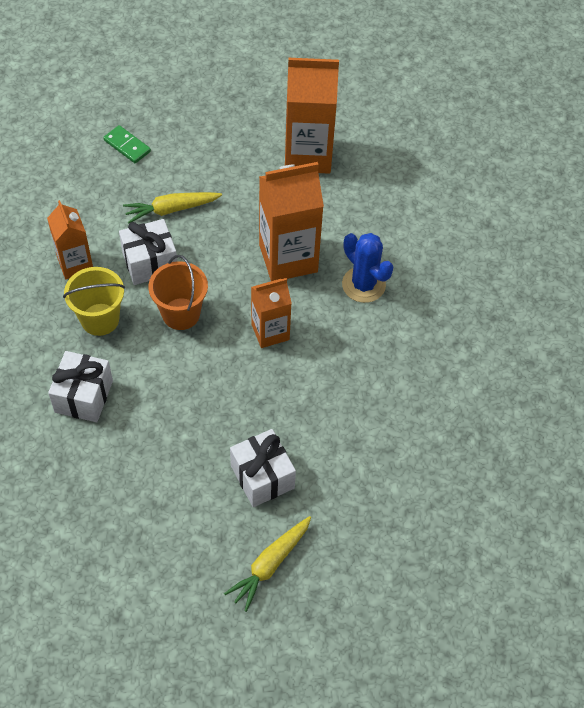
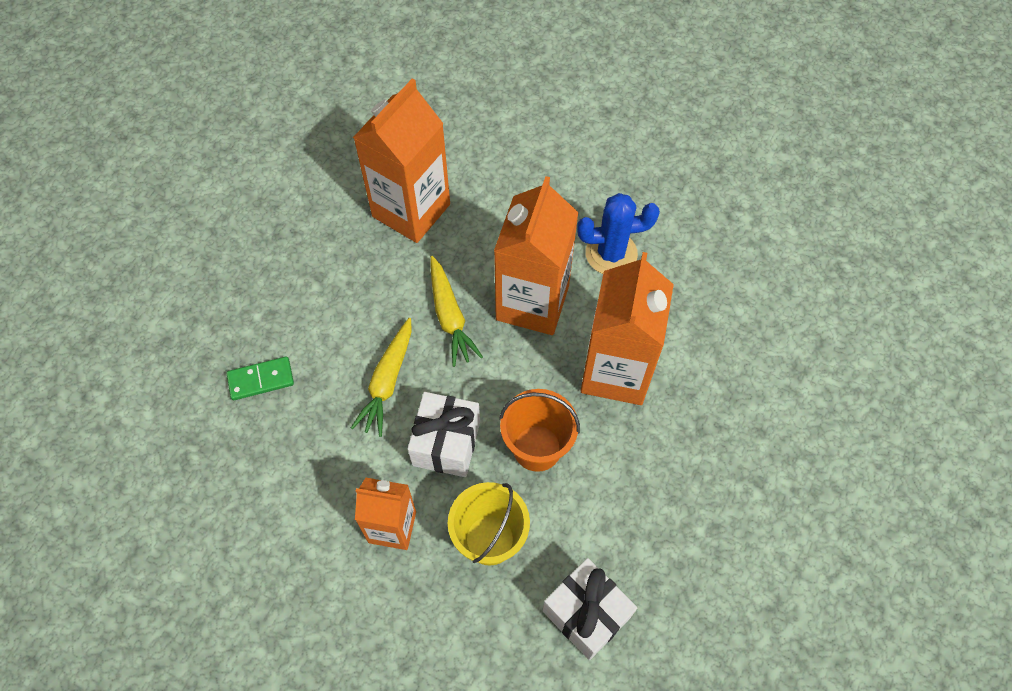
camera: 55 degrees left, 5 degrees up
(262, 477) = (792, 478): white gift -> none
(270, 332) = (616, 371): orange carton -> orange carton, size x1.66
(270, 564) = (901, 528): yellow carrot -> yellow carrot (450, 316)

